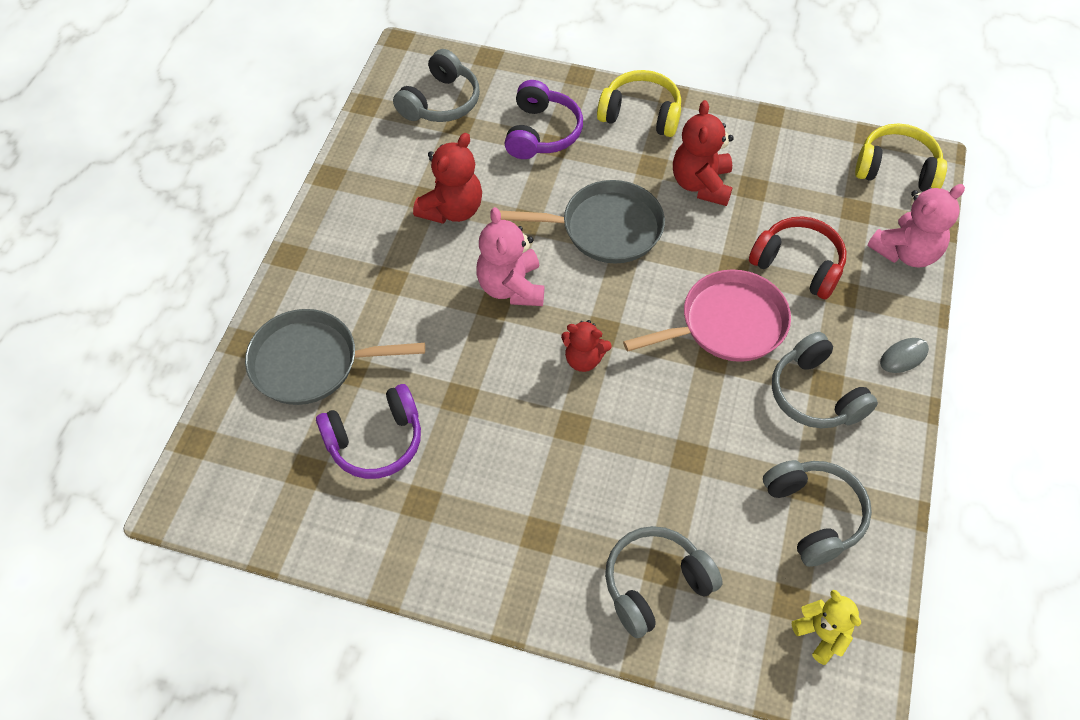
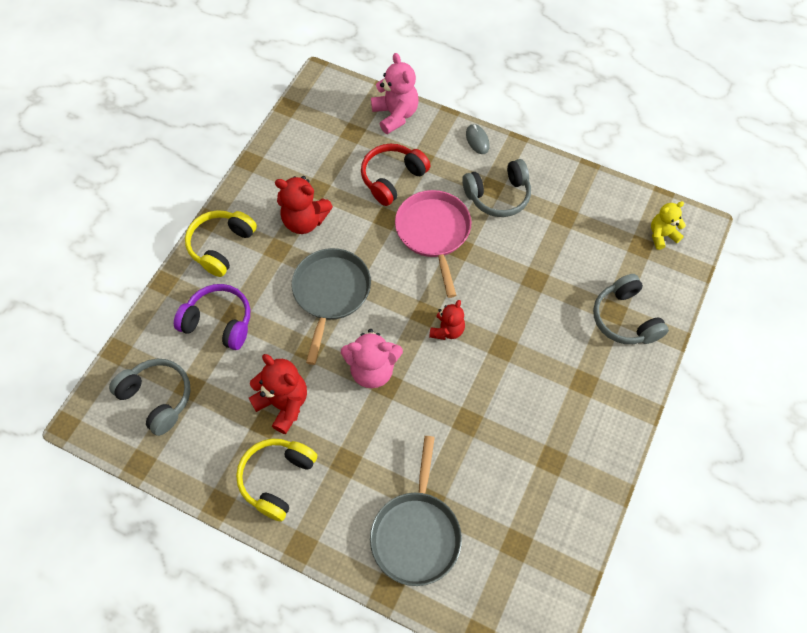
camera: 80 degrees left, 5 degrees up
(375, 441) = (496, 488): purple headphones -> none
(814, 515) = (584, 219): grey headphones -> none
(896, 169) = (323, 99): yellow headphones -> yellow headphones (277, 479)

